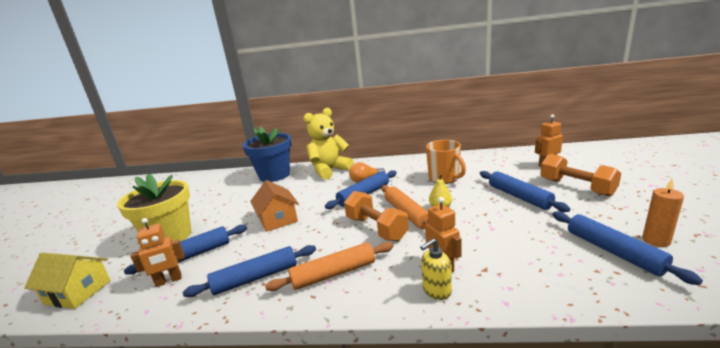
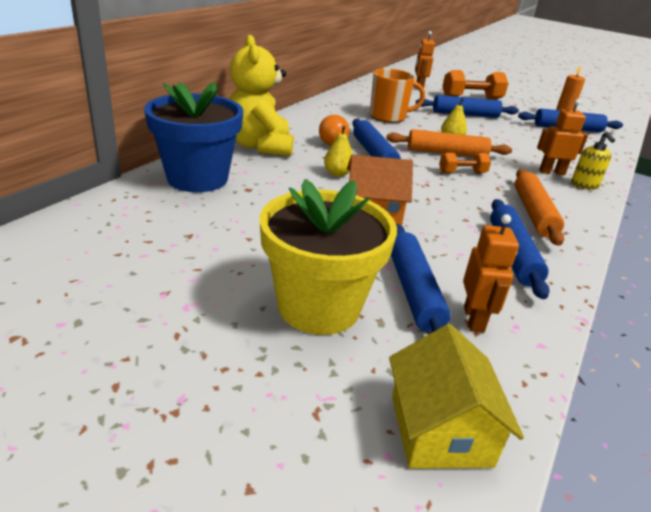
camera: 70 degrees left, 10 degrees up
(78, 292) = (440, 430): yellow house -> yellow house turned 45 degrees counterclockwise
(318, 196) = (337, 173): none -> yellow pear
(376, 228) = (462, 173): orange dumbbell -> orange dumbbell, size x0.56

